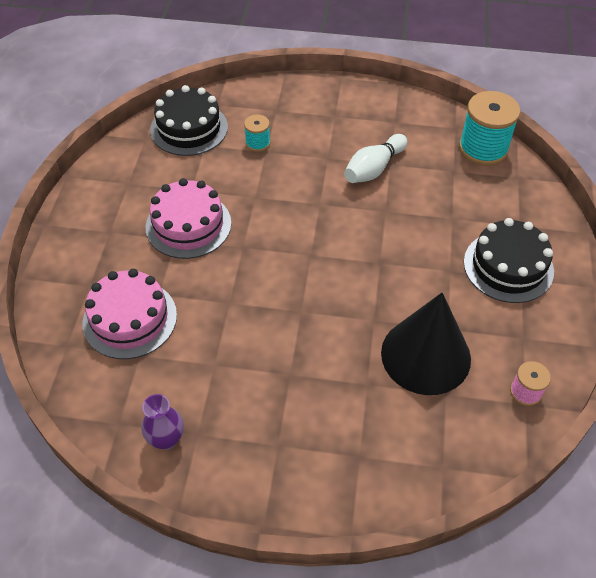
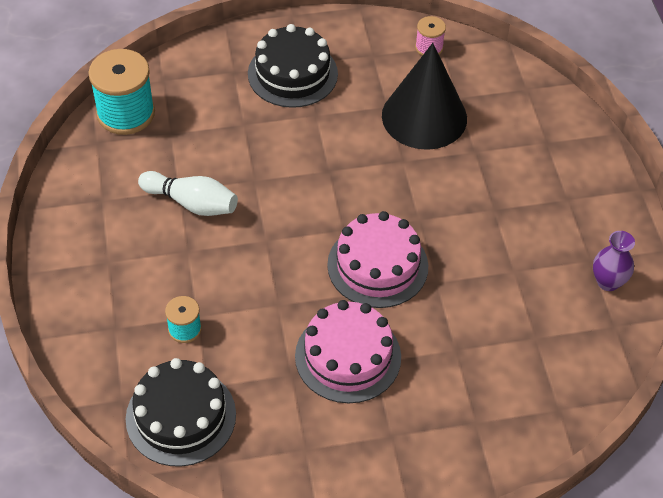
camera: 110 degrees left, 0 degrees up
(130, 319) = (499, 364): pink cake -> pink cake (377, 265)

